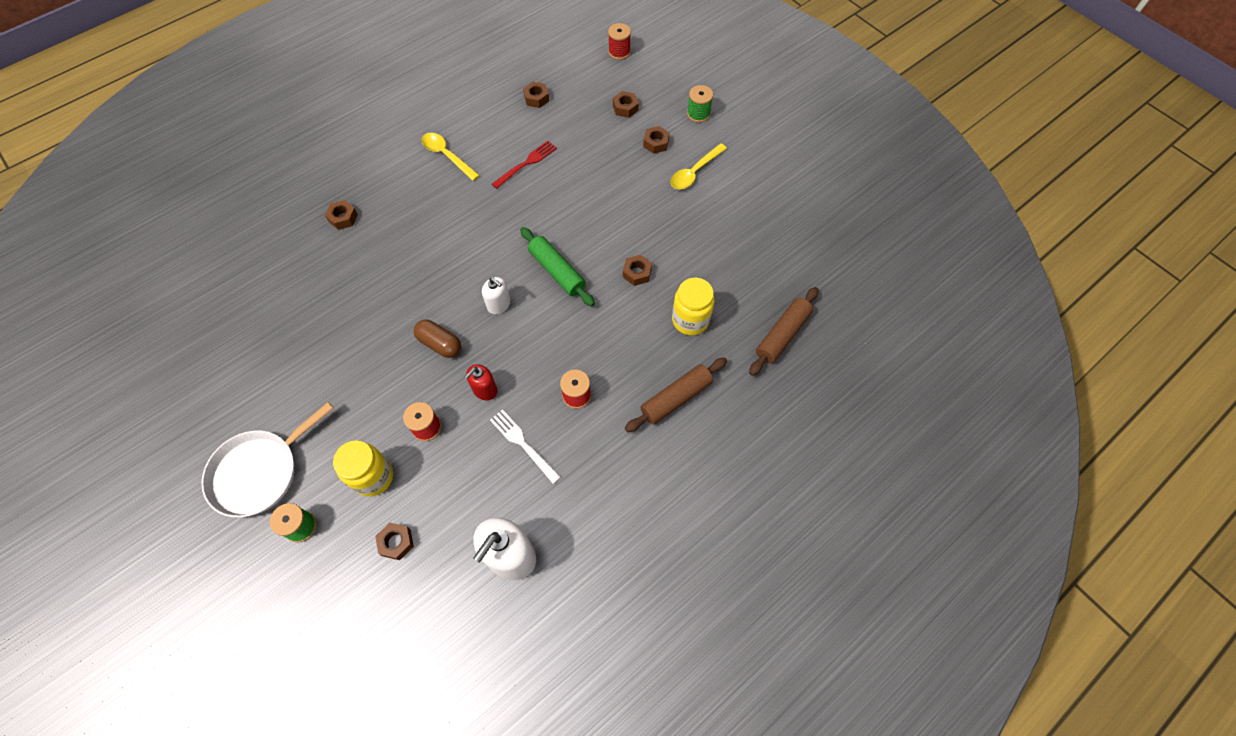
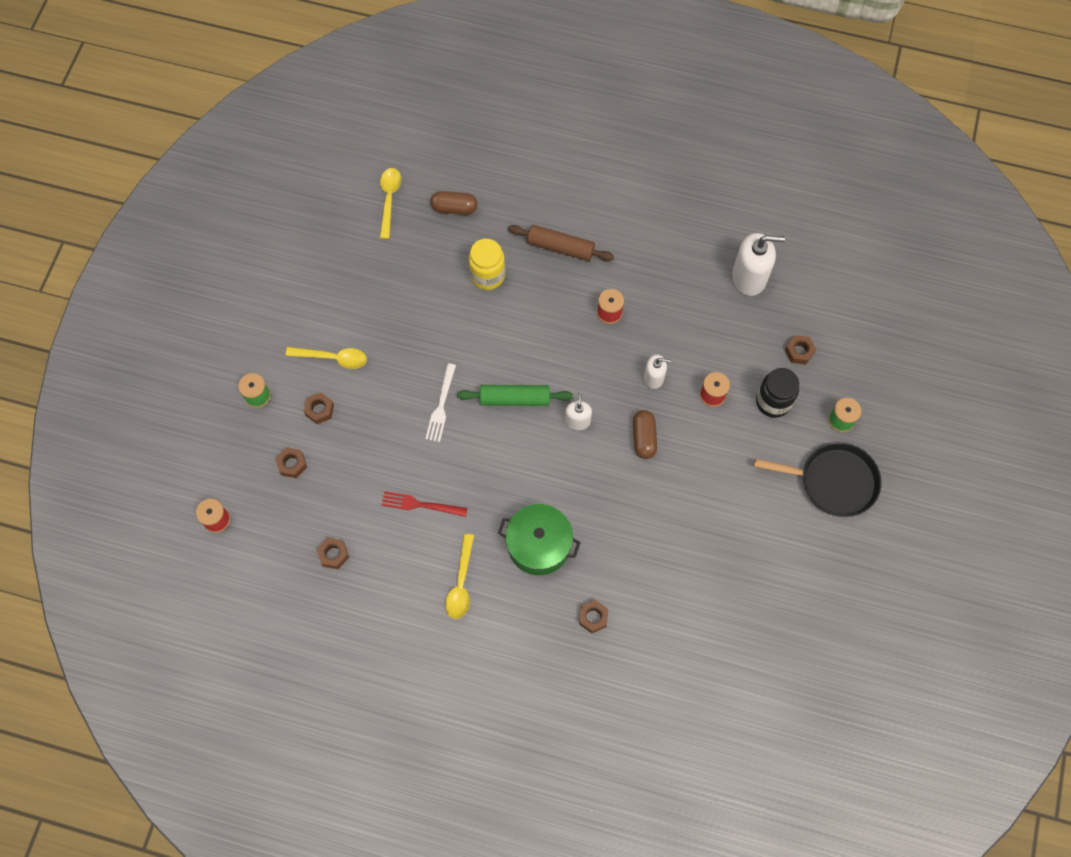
camera: 125 degrees left, 5 degrees up
(259, 472) = (833, 481): white pan -> black pan
(373, 477) = (773, 402): yellow jar -> black jar
(427, 217) = (539, 545): none -> green pot
(484, 389) = (654, 377): red soap dispenser -> white soap dispenser
(523, 444) = (672, 322): white fork -> white fork (441, 405)
(557, 271) = (515, 399): green rolling pin -> green rolling pin turned 75 degrees clockwise
(637, 273) = (472, 339): brown nut -> none
(782, 335) = (454, 208): brown rolling pin -> brown capsule
(826, 289) = (389, 200): none -> yellow spoon

